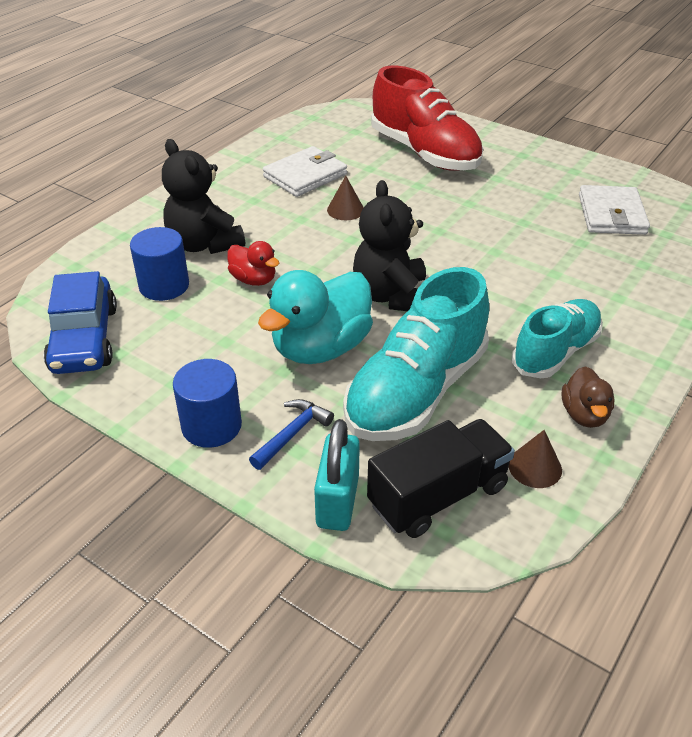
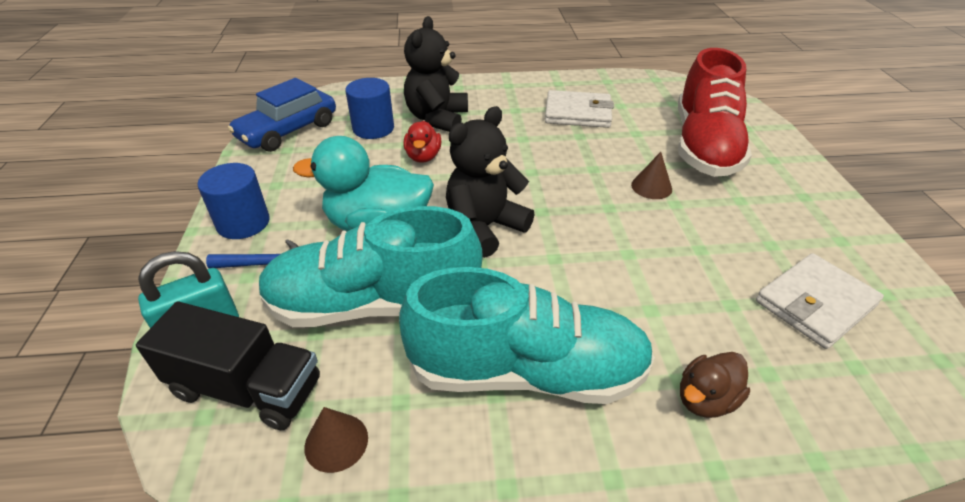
camera: 50 degrees right, 0 degrees up
(345, 210) = (564, 150): brown cone -> brown cone (651, 187)
(555, 352) = (527, 372): turquoise shoe -> turquoise shoe, size x1.54
(584, 415) = (451, 445): brown duck -> brown duck (705, 399)

